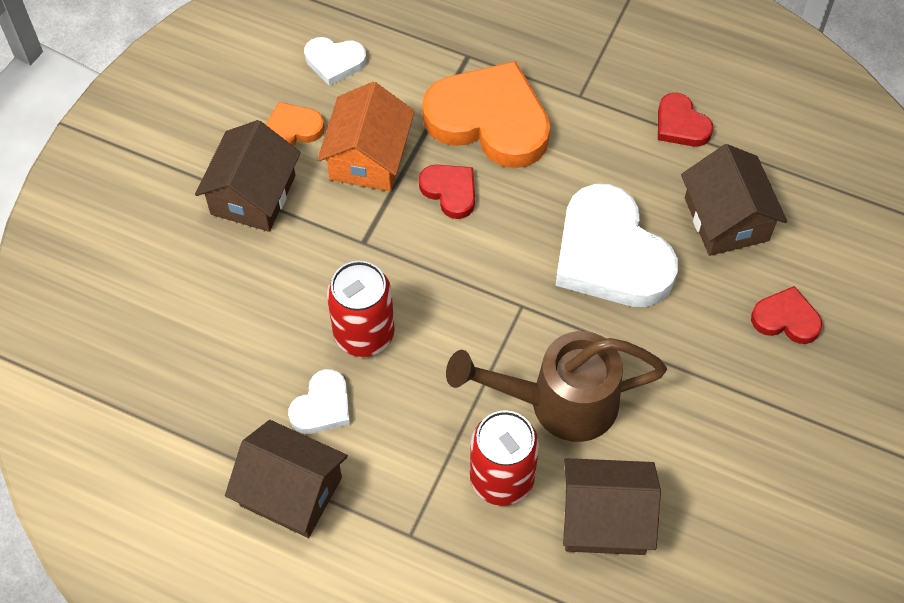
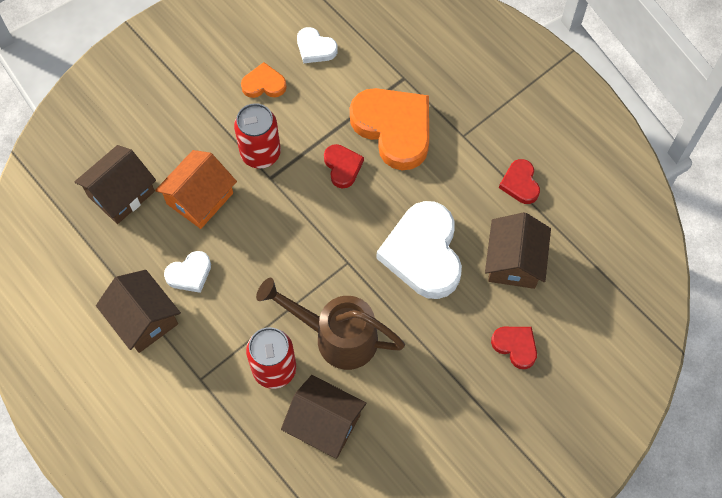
camera: 25 degrees right, 5 degrees up
(253, 195) = (218, 118): brown house -> brown house (121, 193)
(364, 334) = (239, 238): red can -> red can (260, 153)
(368, 157) = (303, 122): orange house -> orange house (200, 198)

